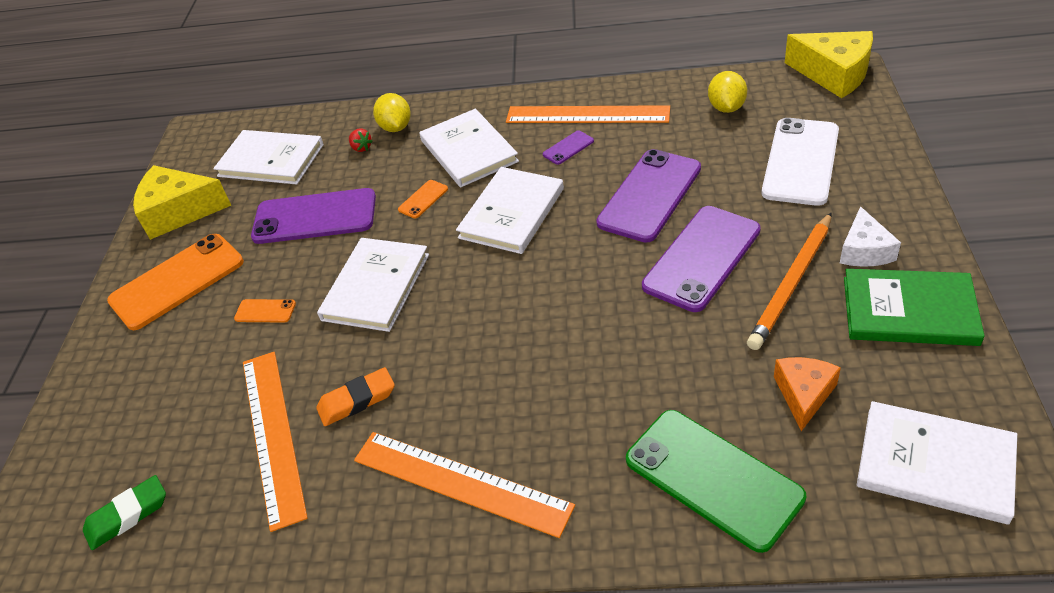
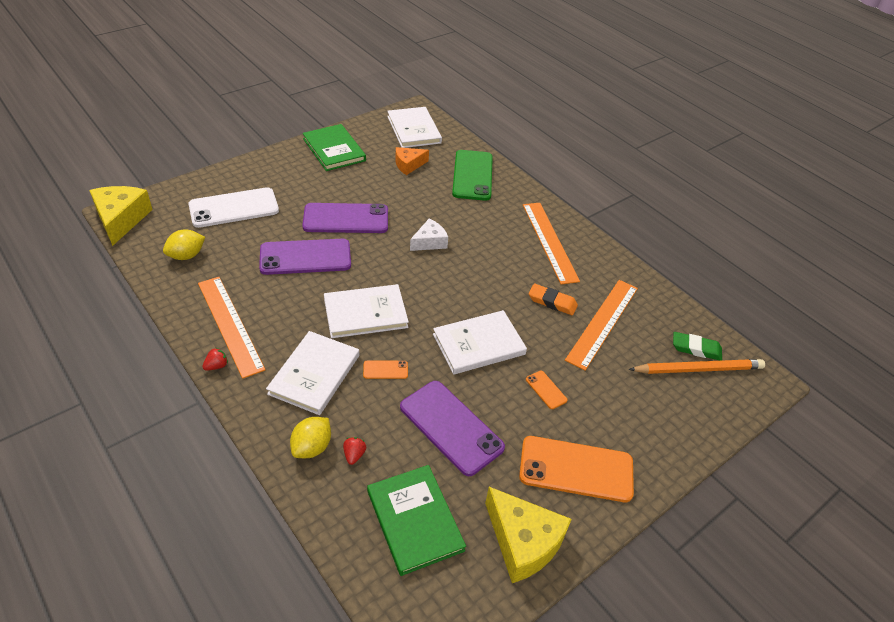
camera: 140 degrees left, 0 degrees up
(271, 160) = (414, 520): white book -> green book
(540, 96) = (216, 366): none -> red strawberry
(568, 148) = (277, 317): purple phone -> none
(792, 283) = (342, 185): orange pencil -> orange pencil (698, 369)
(864, 250) = (300, 170): white cheese -> white cheese (429, 242)

